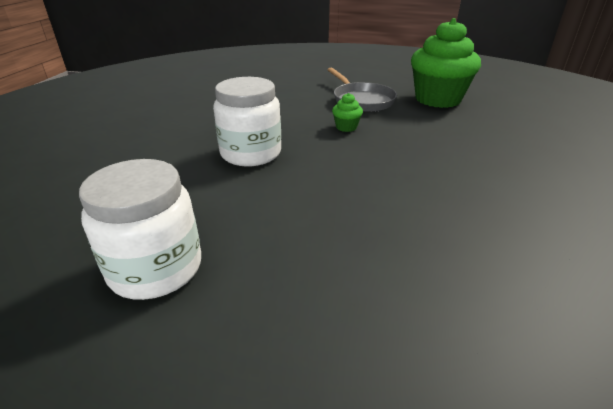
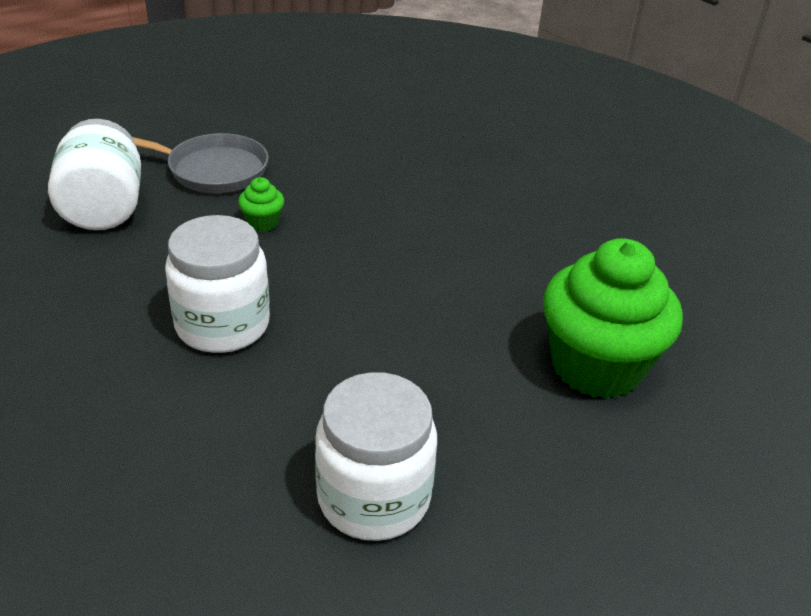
camera: 55 degrees left, 5 degrees up
(291, 95) = (103, 208): none -> white jar
(438, 99) = (292, 125): green cupcake -> green cupcake (596, 366)

